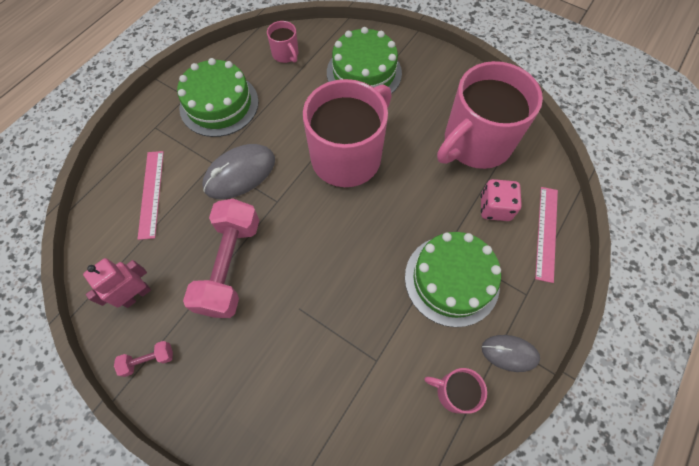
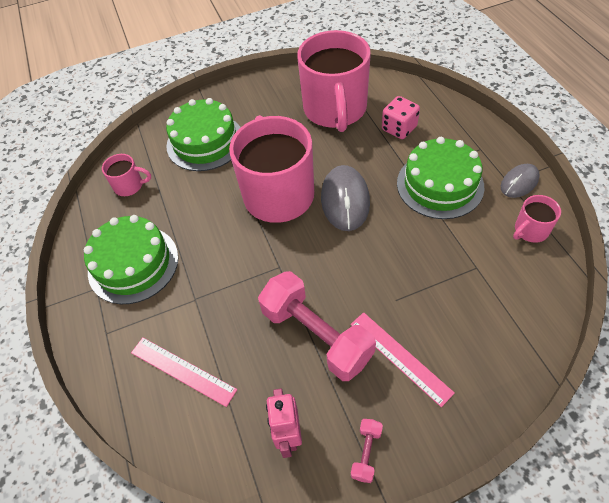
camera: 50 degrees left, 10 degrees down
(240, 173) = (226, 282): grey mouse -> grey mouse (345, 200)
(546, 232) = (440, 112): pink ruler -> pink ruler (400, 357)

